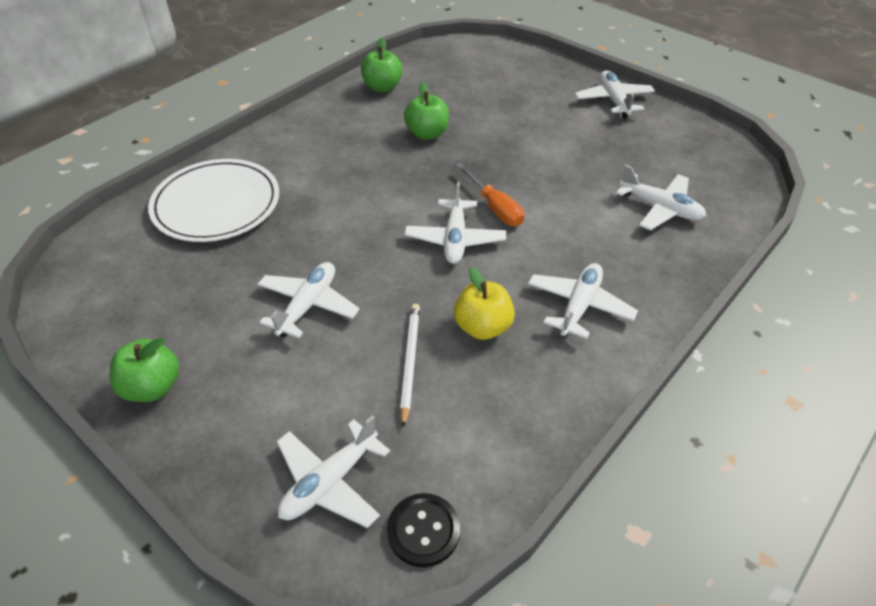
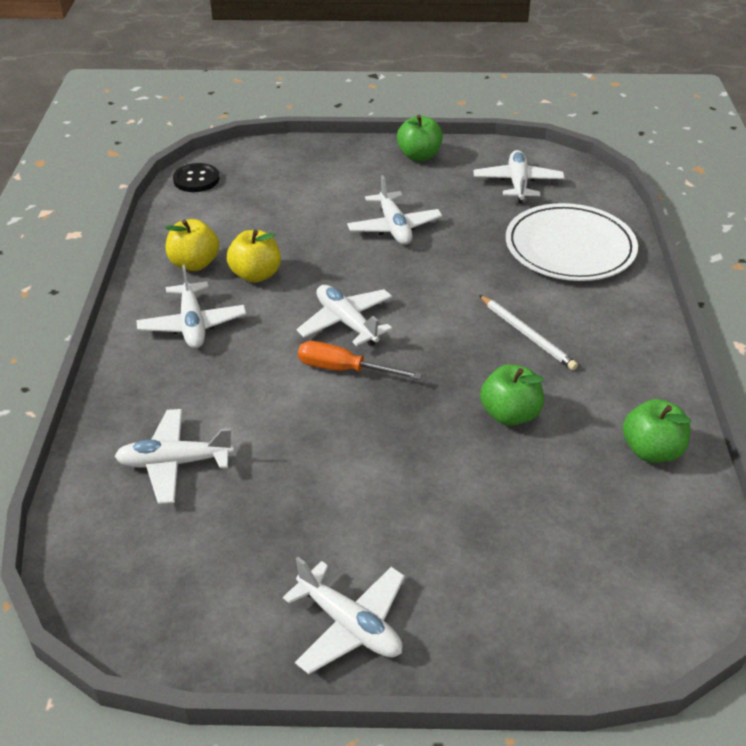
camera: 140 degrees right, 5 degrees down
(330, 482) = (267, 172): white plane -> white plane (517, 183)
(410, 362) = (284, 233): white pencil -> white pencil (527, 334)
(529, 377) = (194, 264): none -> yellow apple

